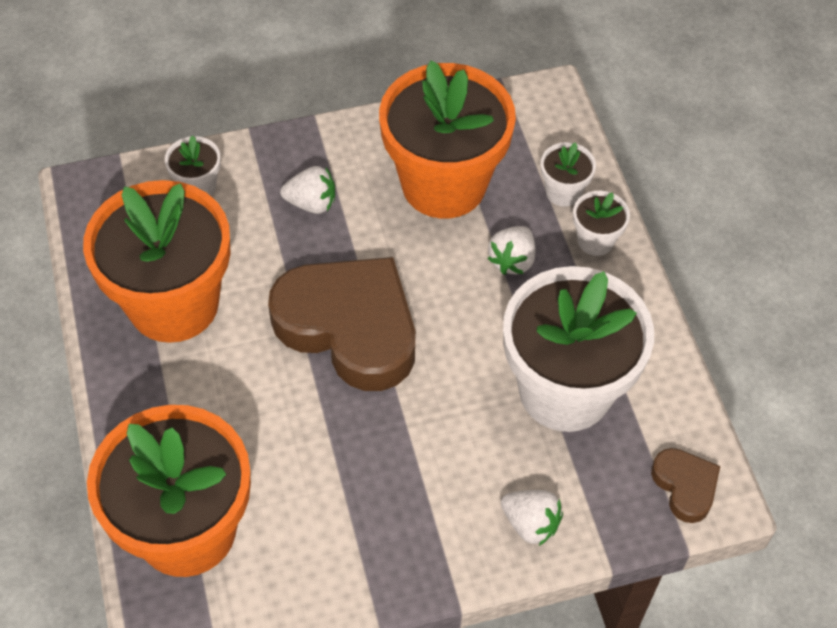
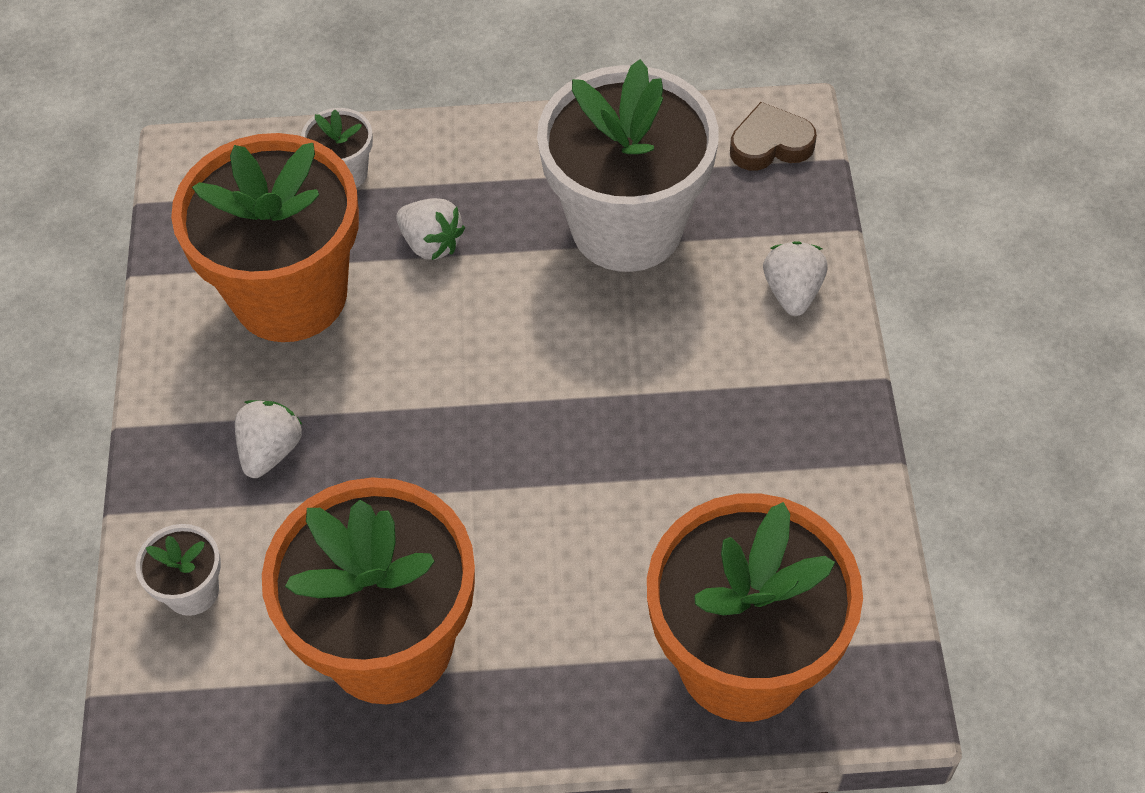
camera: 75 degrees left, 0 degrees up
(349, 327) = (483, 433): brown heart -> none
(530, 524) = (792, 292): white strawberry -> white strawberry turned 45 degrees counterclockwise
(595, 240) = (426, 156): white flower pot -> none

